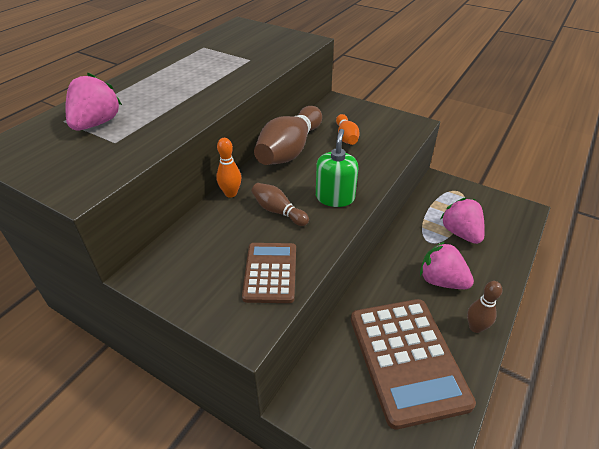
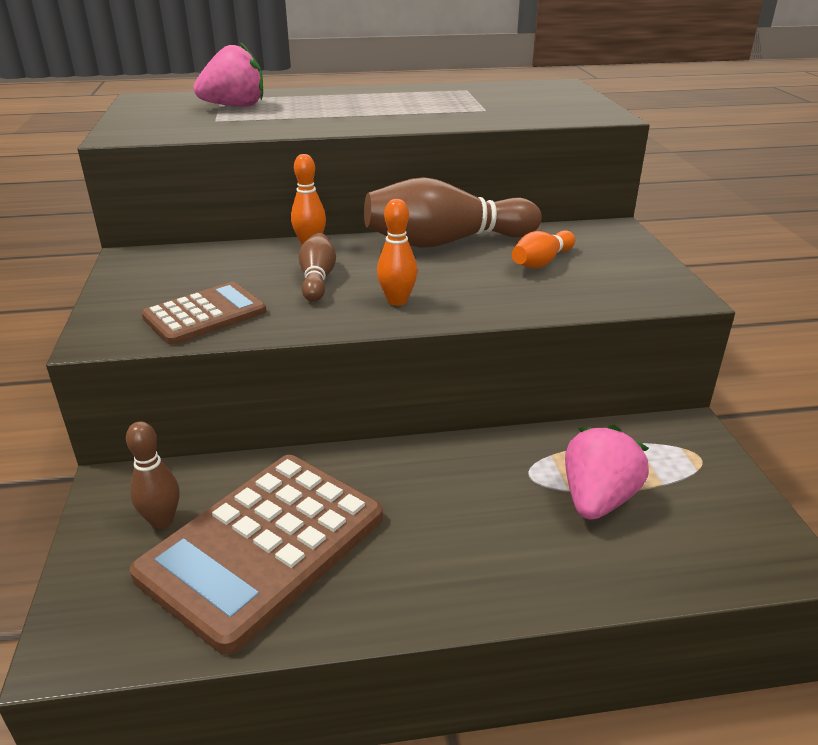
camera: 50 degrees right, 10 degrees down
(335, 197) = (397, 301): green soap dispenser -> orange bowling pin
(441, 280) = (458, 520): pink strawberry -> none
(475, 327) = (400, 596): brown bowling pin -> brown bowling pin (162, 520)

